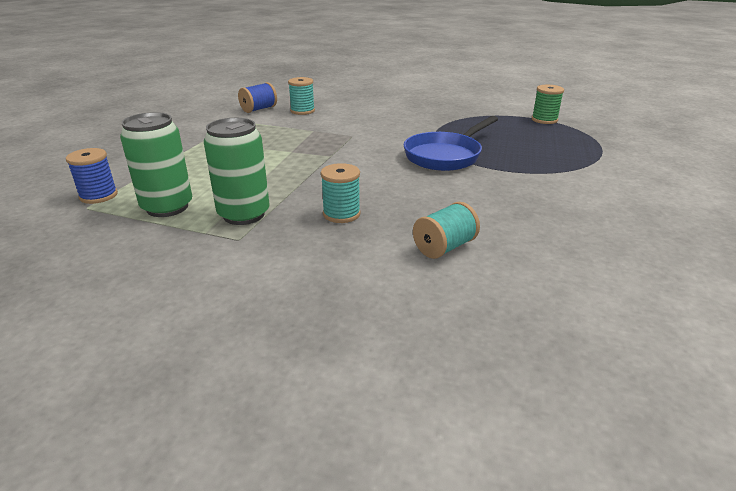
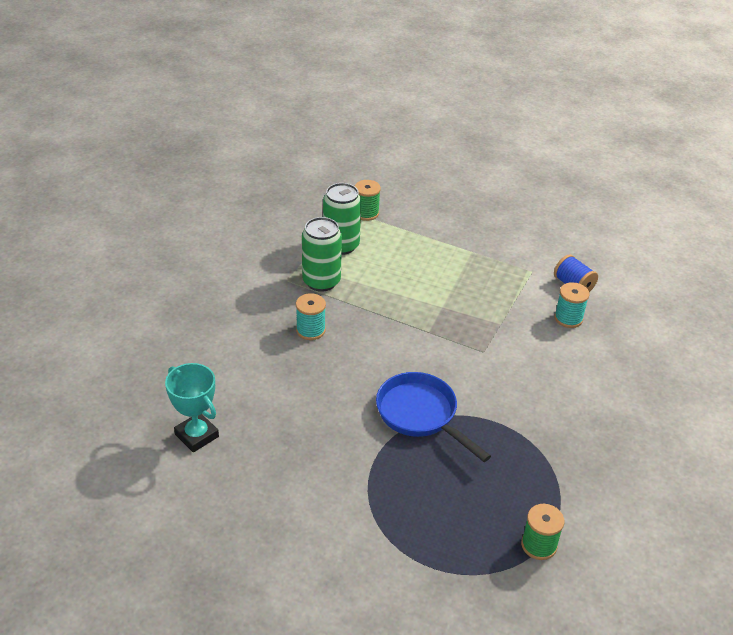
camera: 95 degrees right, 10 degrees up
(98, 196) = (366, 213): blue spool -> green spool
(444, 247) = (248, 378): turquoise spool -> none
(568, 272) = (197, 435): none -> turquoise trophy

